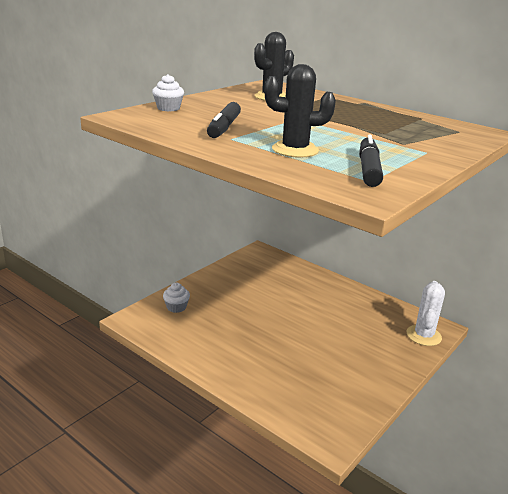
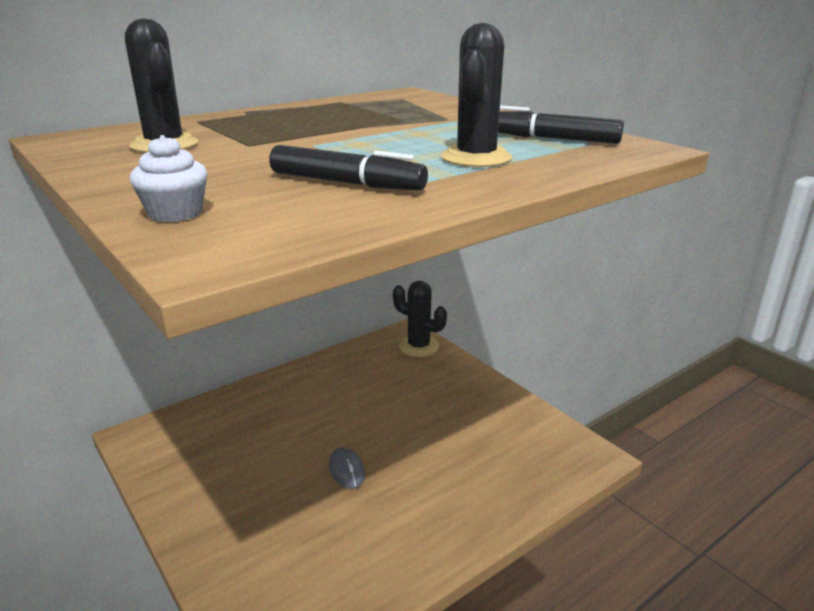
camera: 75 degrees left, 0 degrees up
(176, 307) = (258, 576): white cupcake -> none
(262, 322) = (346, 470): none -> grey mouse
(423, 335) = (419, 346): white cactus -> black cactus

